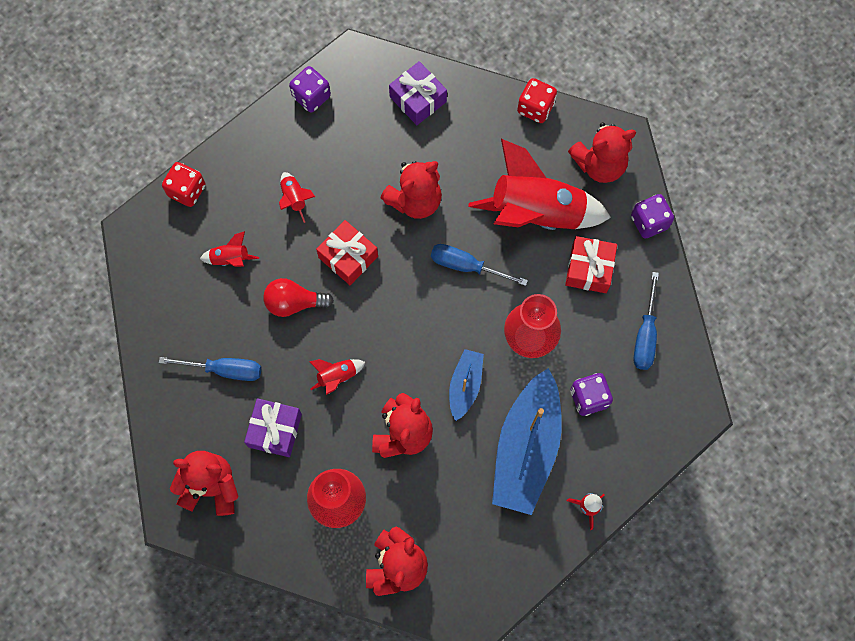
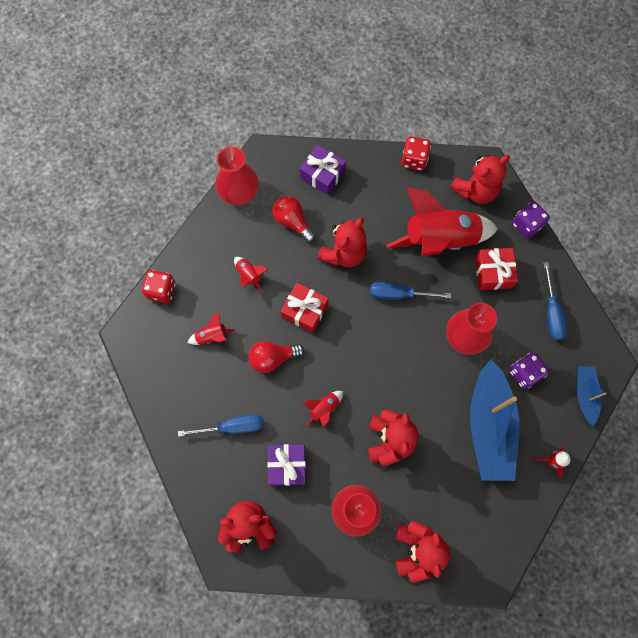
camera: 15 degrees left, 0 degrees up
(311, 96) = (239, 193): purple dice -> red vase
(365, 147) = (292, 222): none -> red light bulb
(465, 385) = (426, 389): blue boat -> blue boat (585, 395)

